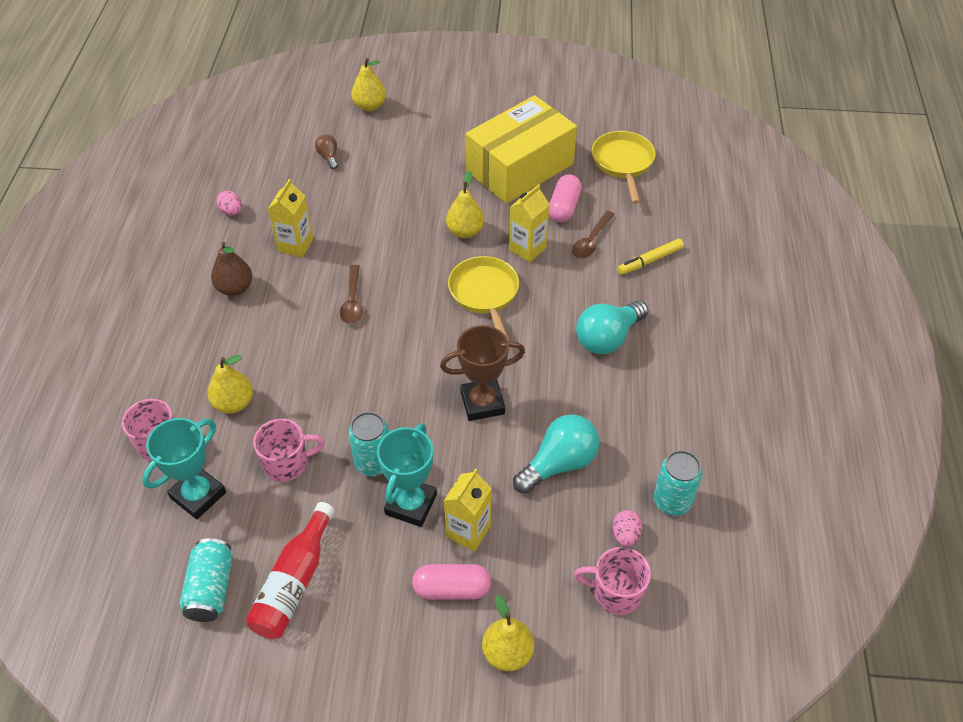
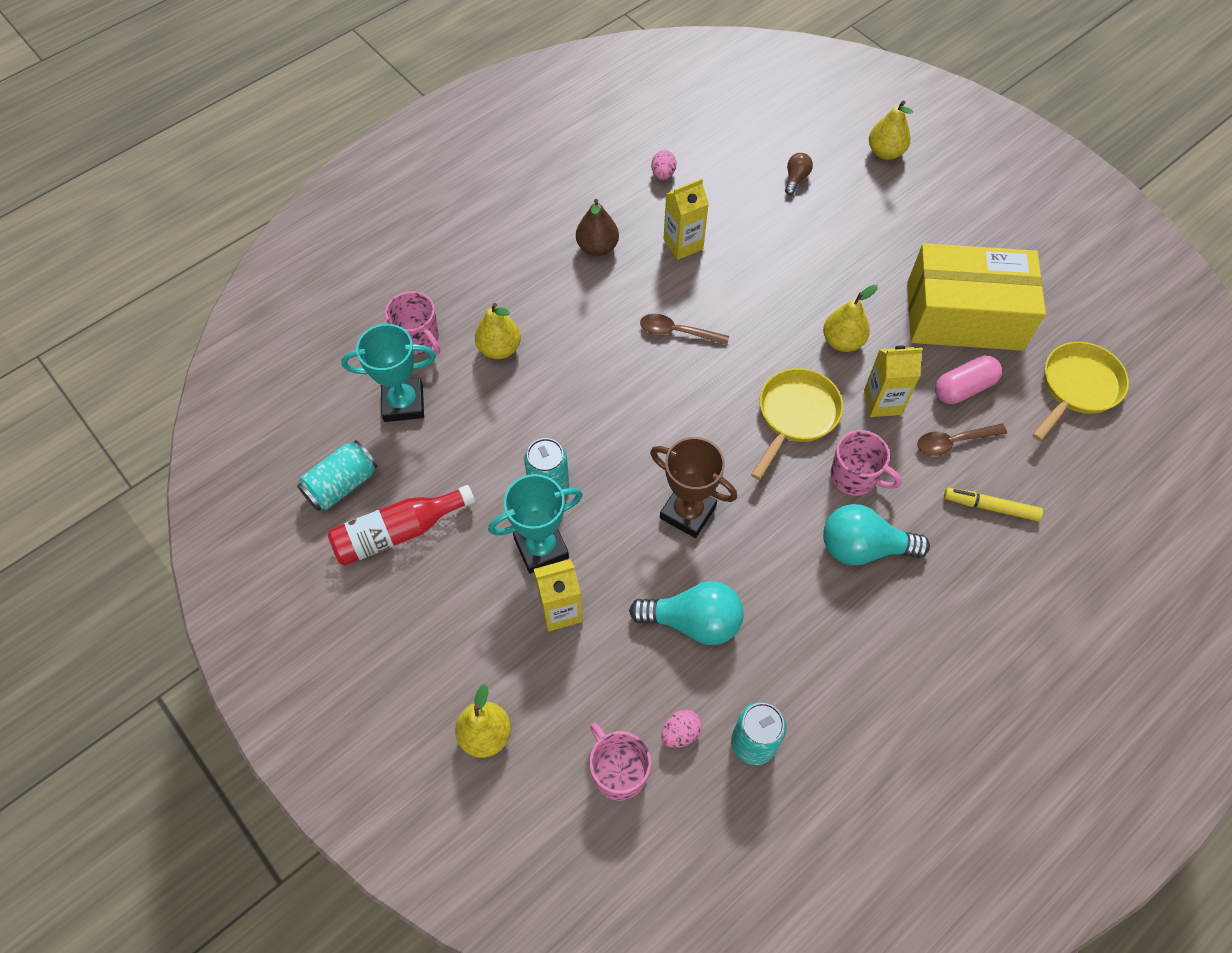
camera: 45 degrees right, 10 degrees up
(287, 463) = (488, 432): pink mug -> pink mug (855, 477)
(352, 301) = (677, 332): brown spoon -> brown spoon turned 60 degrees clockwise
(452, 589) = (499, 645): pink capsule -> none

